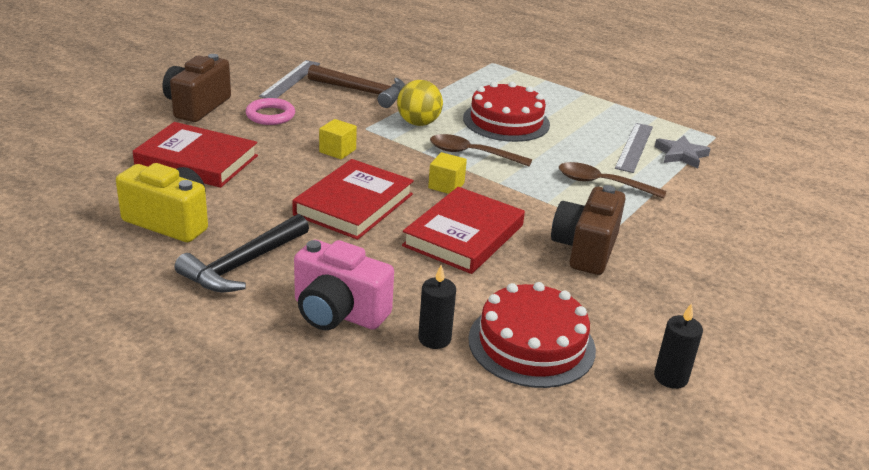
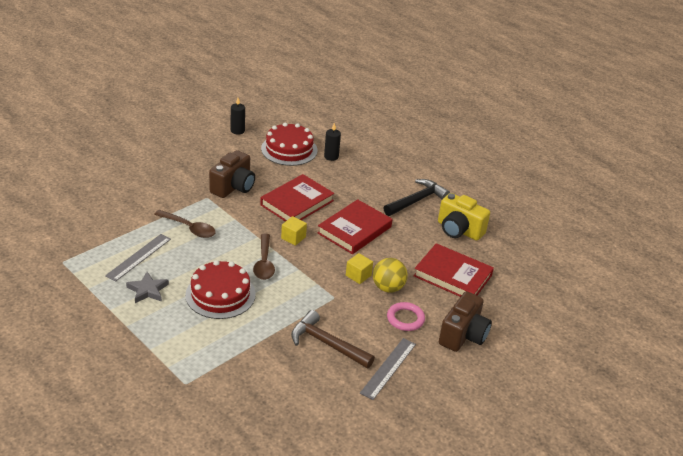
camera: 170 degrees left, 5 degrees up
(338, 313) = (372, 172): pink camera -> none
(418, 123) = (291, 299): yellow ball -> yellow ball (388, 288)
(472, 154) = (264, 263): brown spoon -> brown spoon turned 60 degrees clockwise
(681, 155) = (110, 246): grey star -> grey star (148, 290)

